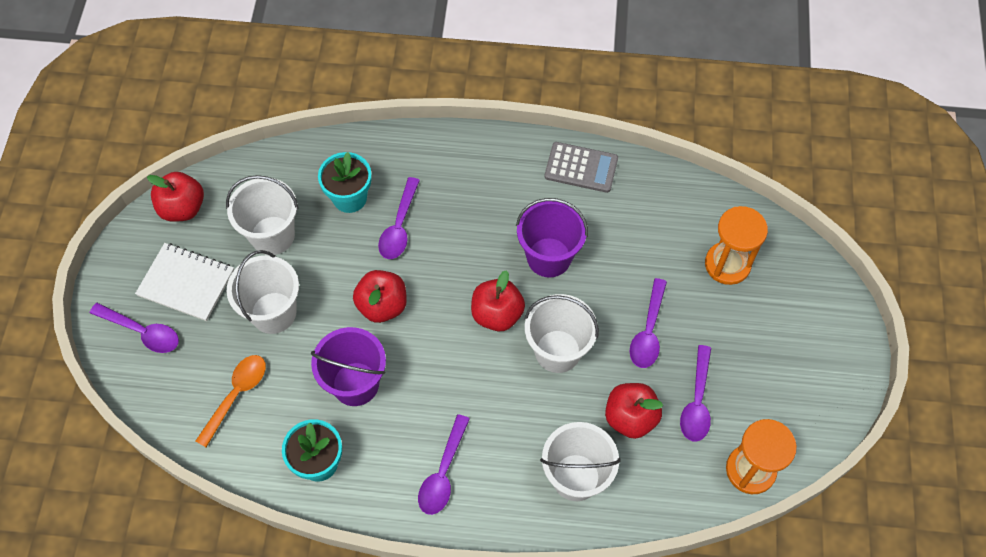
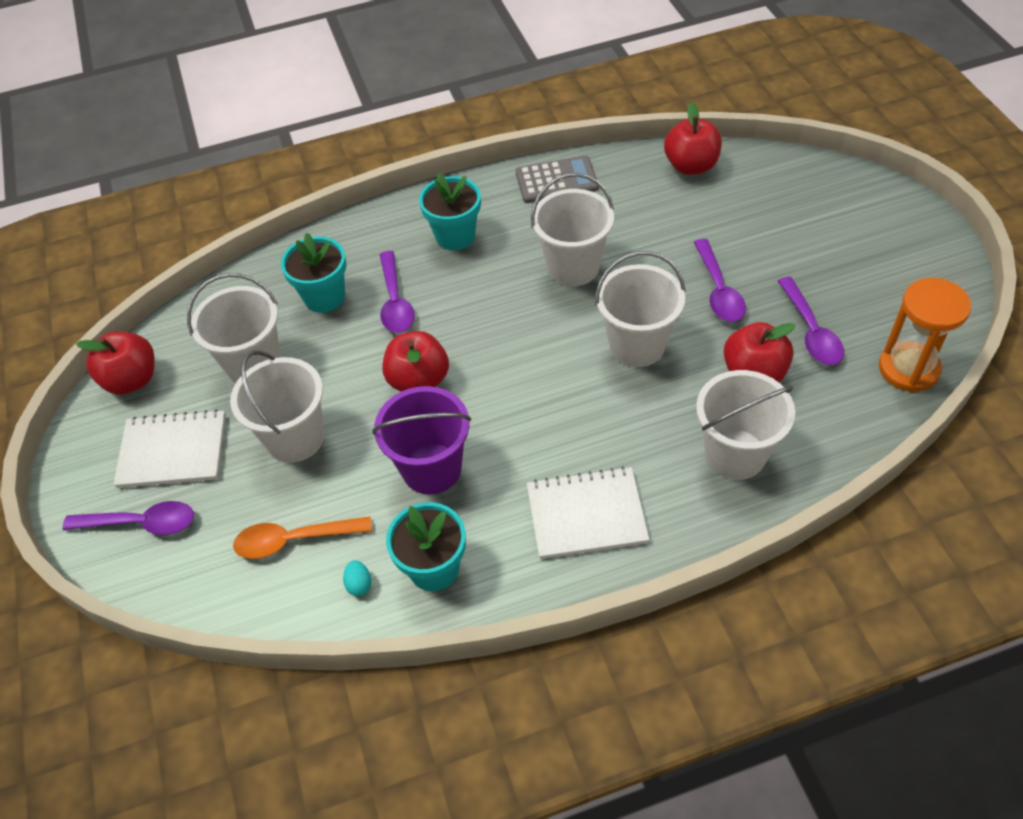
camera: 20 degrees left, 10 degrees down
(236, 395) = (294, 540): orange spoon -> orange spoon turned 105 degrees counterclockwise
(264, 450) = (359, 584): none -> turquoise egg
(443, 473) = (586, 515): purple spoon -> white notebook
(474, 186) = (455, 236): none -> turquoise flower pot
(497, 314) = (551, 338): red apple -> red apple (691, 166)
(549, 257) = (573, 267): purple bucket -> white bucket
(727, 264) = (756, 204): orange hourglass -> none

